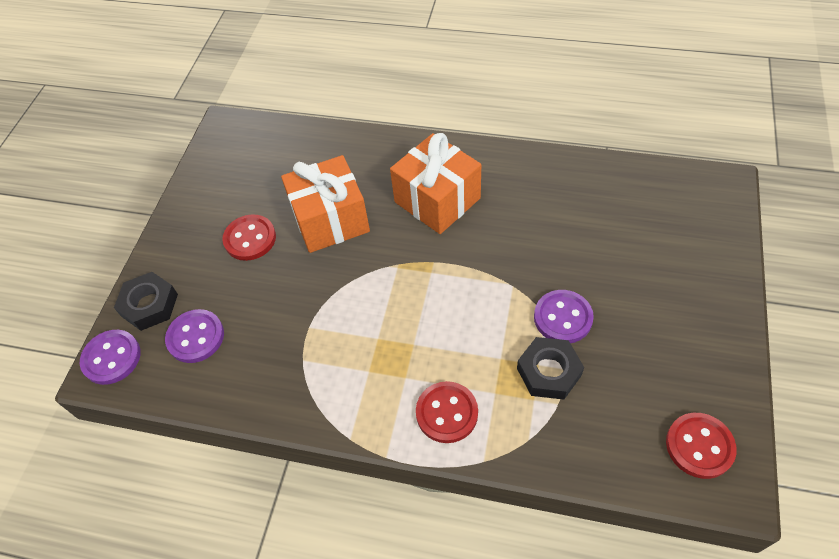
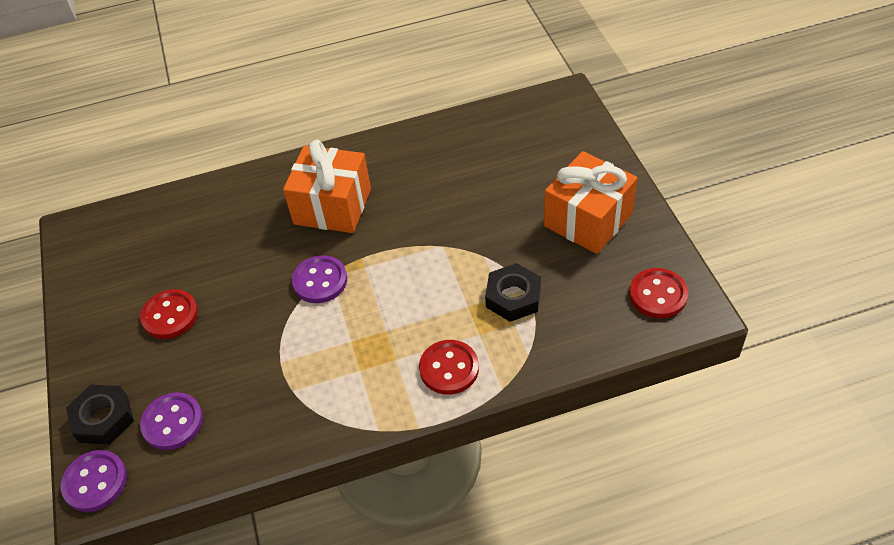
camera: 30 degrees left, 5 degrees down
(330, 220) = (241, 265): orange gift -> orange gift (588, 220)
(563, 318) = (499, 251): purple button -> purple button (320, 281)

